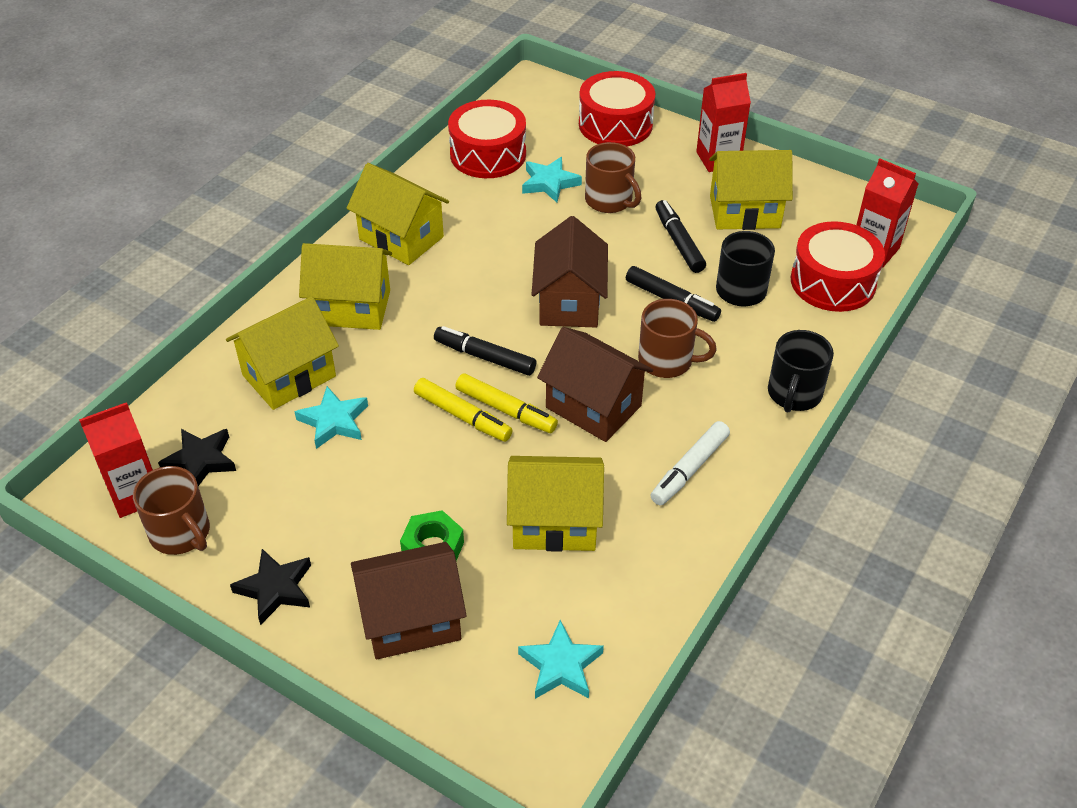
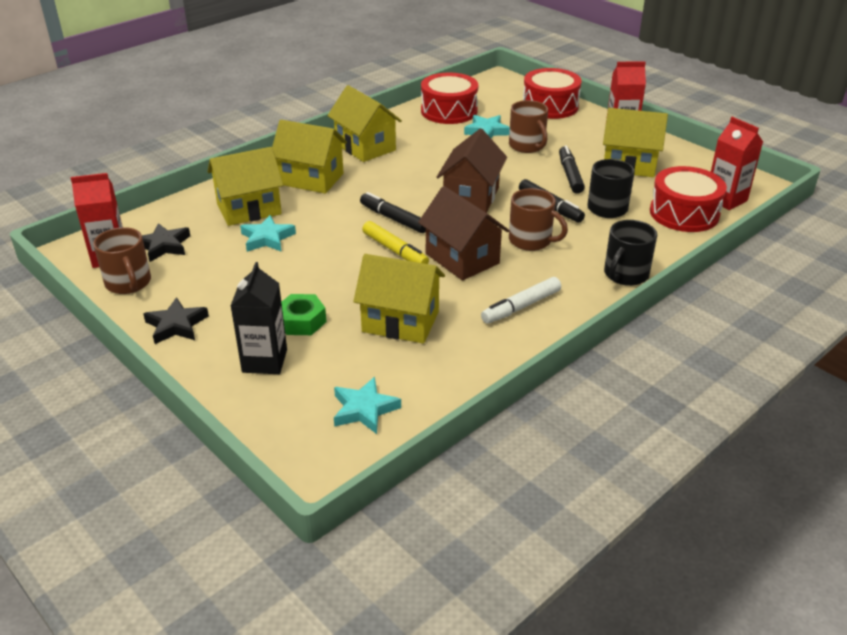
camera: 15 degrees right, 10 degrees down
(411, 620) = (264, 361): brown house -> black carton
(462, 416) = (361, 249): yellow marker -> none

